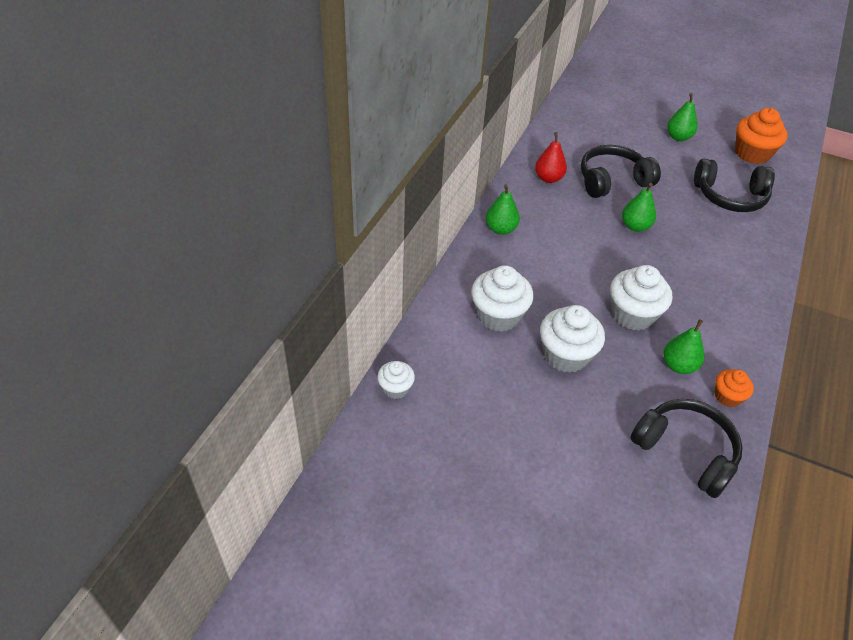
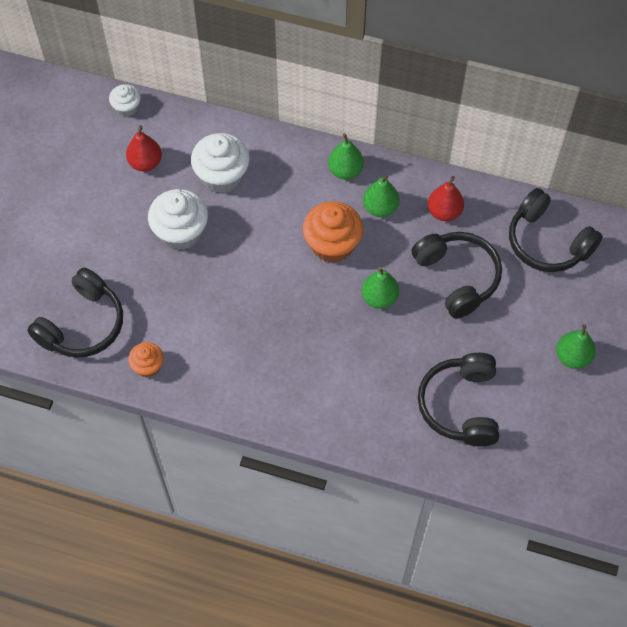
camera: 85 degrees right, 15 degrees up
(475, 377) = (145, 163): none -> red pear
(578, 132) = (547, 242): none -> black headphones
(633, 314) = (242, 290): white cupcake -> none
(678, 366) = (180, 326): green pear -> green pear (380, 208)
(752, 153) = (562, 445): orange cupcake -> orange cupcake (332, 244)

